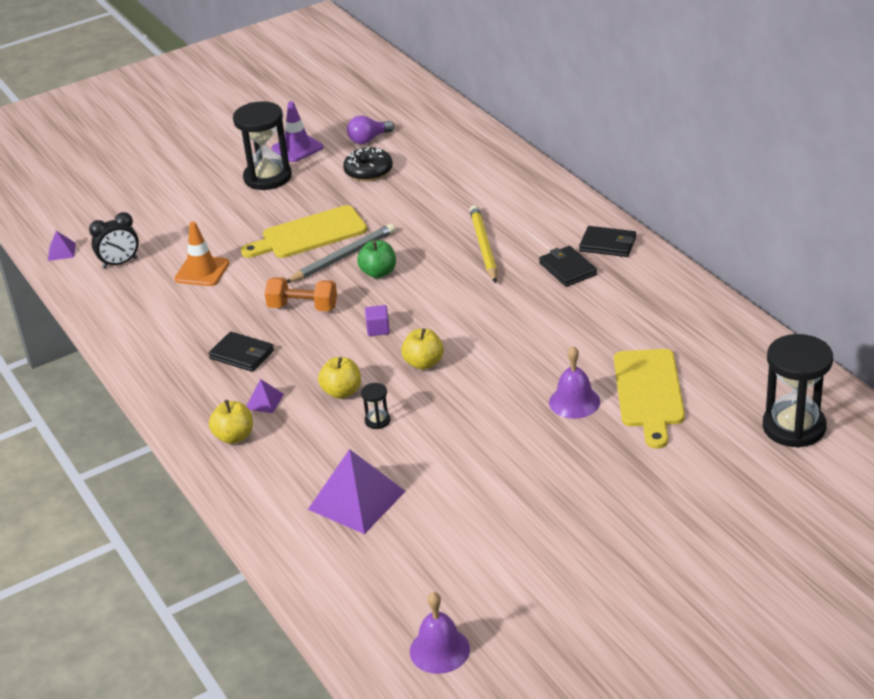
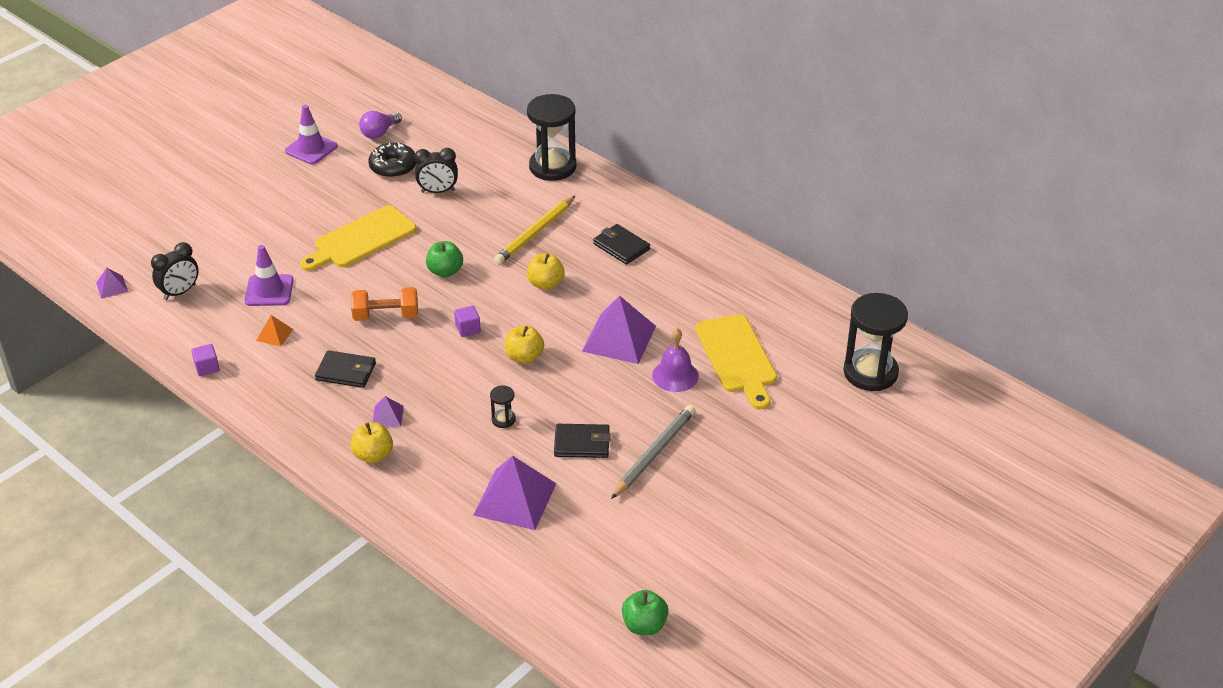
camera: 20 degrees left, 5 degrees up
(114, 334) = (207, 367): none -> purple cube
(189, 312) = (274, 334): none -> orange pyramid
(202, 271) = (269, 291): orange traffic cone -> purple traffic cone
(267, 177) = (294, 183): black hourglass -> black hourglass (552, 167)
(342, 392) = (458, 396): yellow apple -> yellow apple (545, 284)
(343, 257) = (404, 259): grey pencil -> grey pencil (654, 453)
(403, 198) = (438, 191): none -> black clock
(439, 650) = (644, 625): purple bell -> green apple
(483, 246) = (535, 233): yellow pencil -> yellow pencil turned 120 degrees counterclockwise
(529, 357) = (619, 338): none -> purple pyramid
(608, 244) = (649, 218): black wallet -> black wallet (582, 443)

